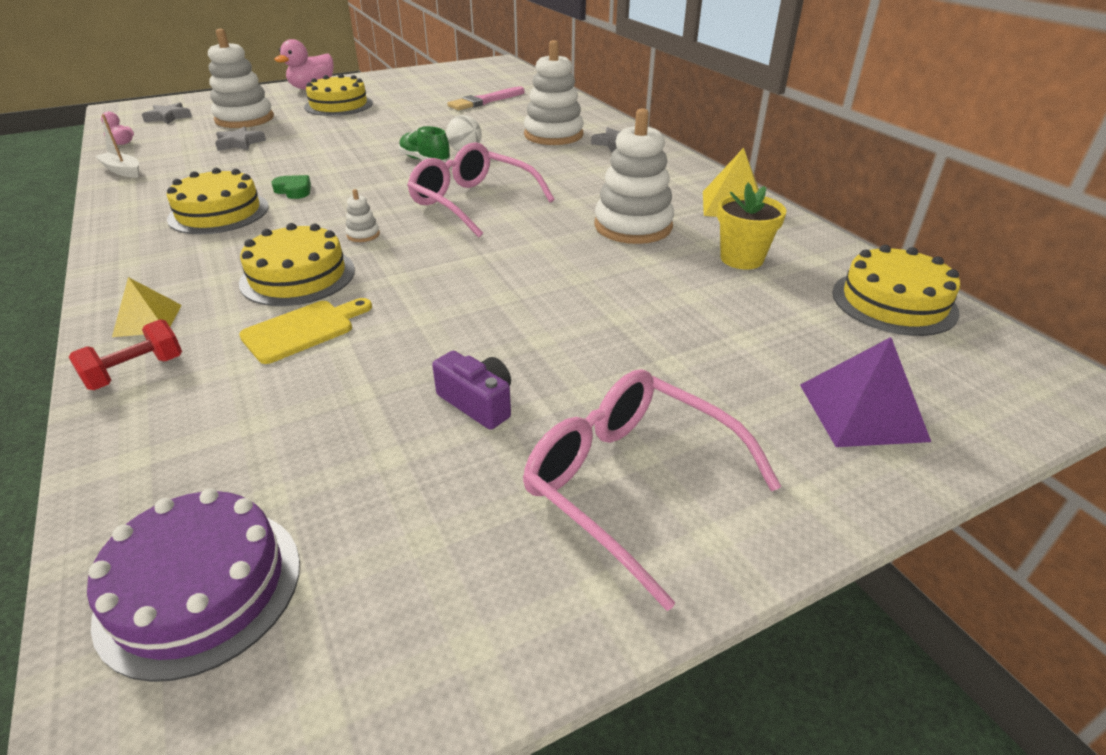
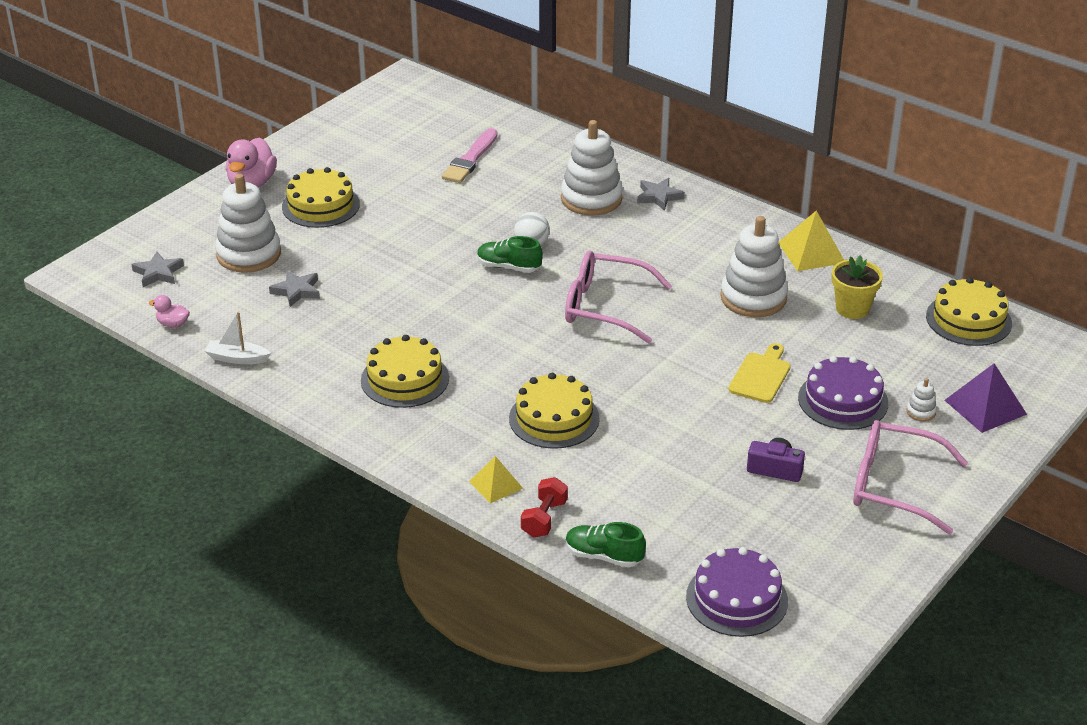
camera: 25 degrees left, 0 degrees up
(128, 443) = (603, 556): none -> green shoe
(294, 190) = (436, 336): green heart -> none
(303, 330) = (613, 457): yellow cutting board -> yellow cutting board (761, 375)
(363, 235) = (555, 366): white stacking toy -> white stacking toy (921, 412)
(649, 346) = (843, 400): none -> purple cake

